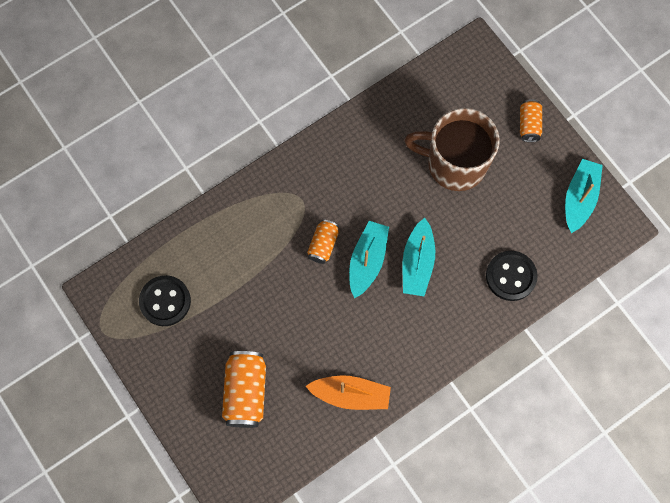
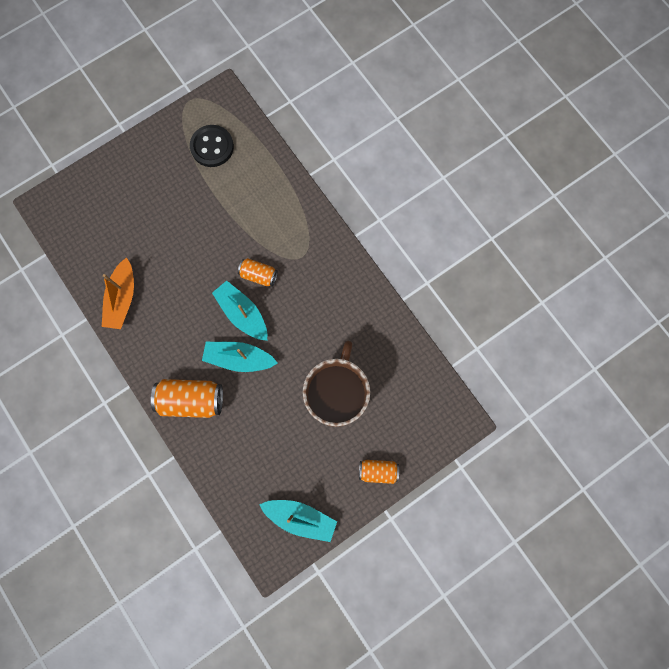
camera: 90 degrees right, 5 degrees up
(245, 392) = (130, 213): orange can -> orange can (191, 400)
(367, 261) = (242, 313): turquoise boat -> turquoise boat turned 150 degrees counterclockwise
(511, 276) = (223, 445): black button -> none

